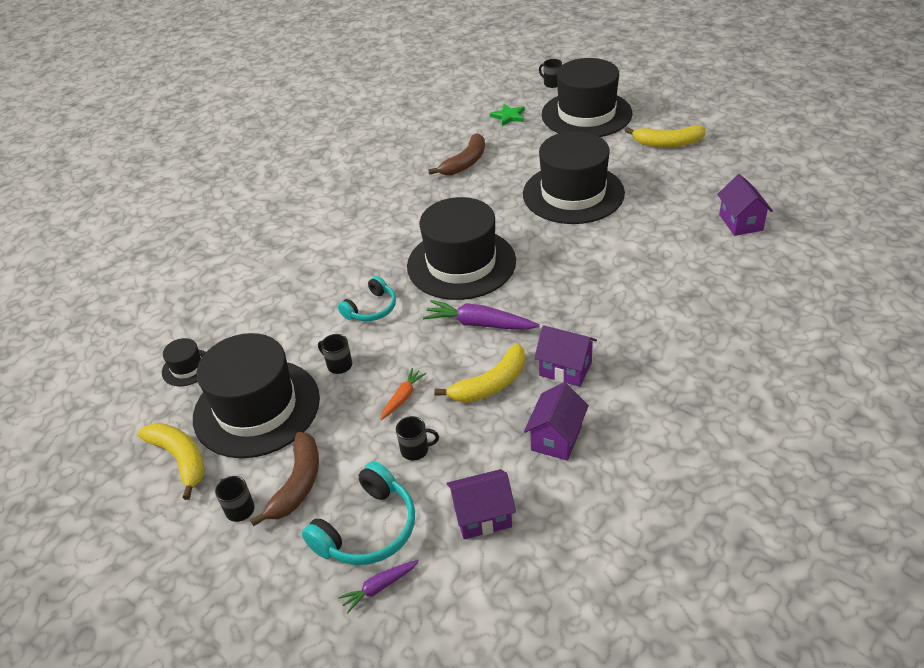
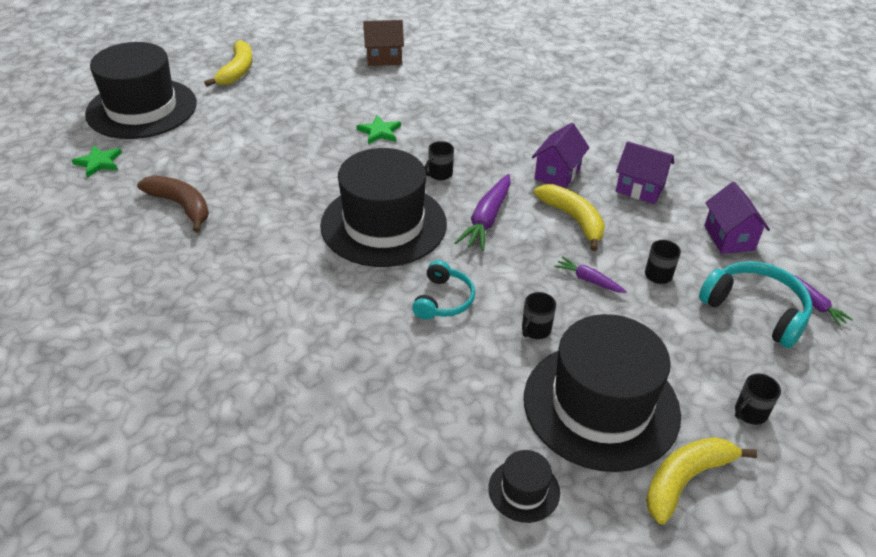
camera: 90 degrees left, 0 degrees up
(298, 484) = (710, 363): brown banana -> none
(371, 309) = (443, 300): turquoise headphones -> turquoise headphones turned 60 degrees clockwise
(402, 397) = (588, 280): orange carrot -> purple carrot
(552, 83) = (49, 123): black mug -> black mug (439, 174)
(573, 193) = (292, 137): black hat -> none
(599, 240) = (379, 132): none -> green star
(740, 222) = (384, 58): purple house -> brown house

